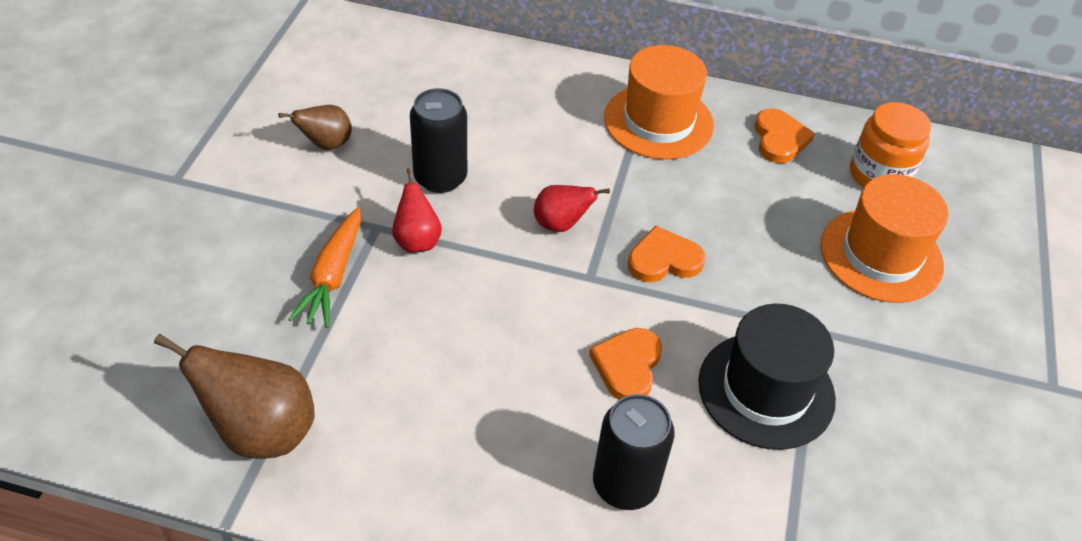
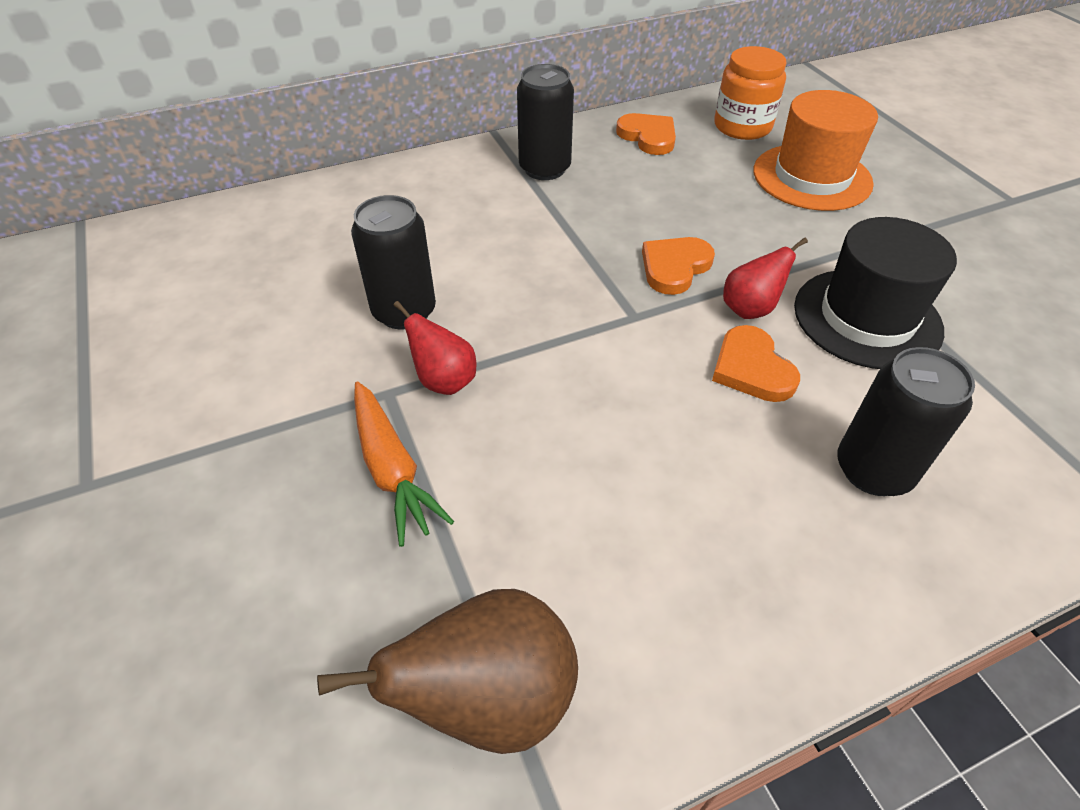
camera: 35 degrees left, 0 degrees up
(326, 144) = (247, 347): brown pear -> none
(561, 224) = (560, 288): red pear -> red pear (750, 309)
(658, 121) = (544, 168): orange hat -> black can

